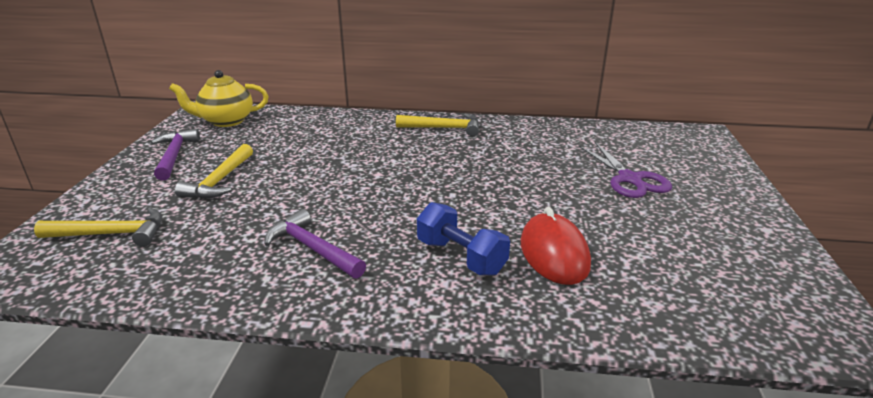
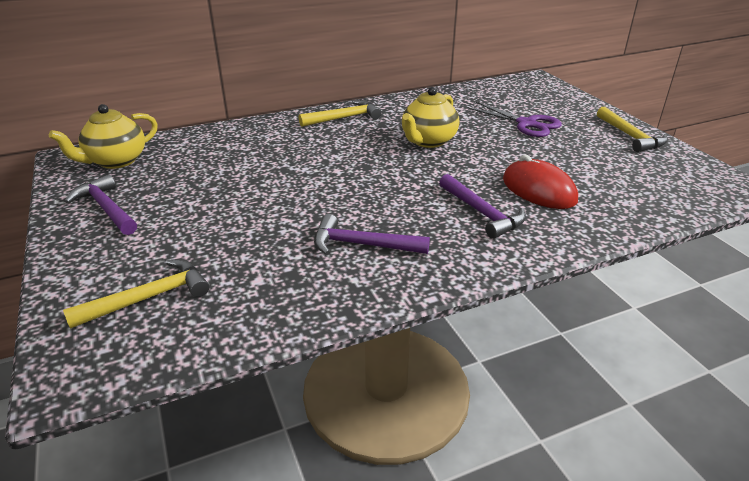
camera: 30 degrees left, 5 degrees up
(220, 181) = (194, 217): yellow hammer -> yellow hammer (630, 136)
(461, 257) = (481, 213): blue dumbbell -> purple hammer
(496, 170) = (428, 141): none -> yellow teapot

